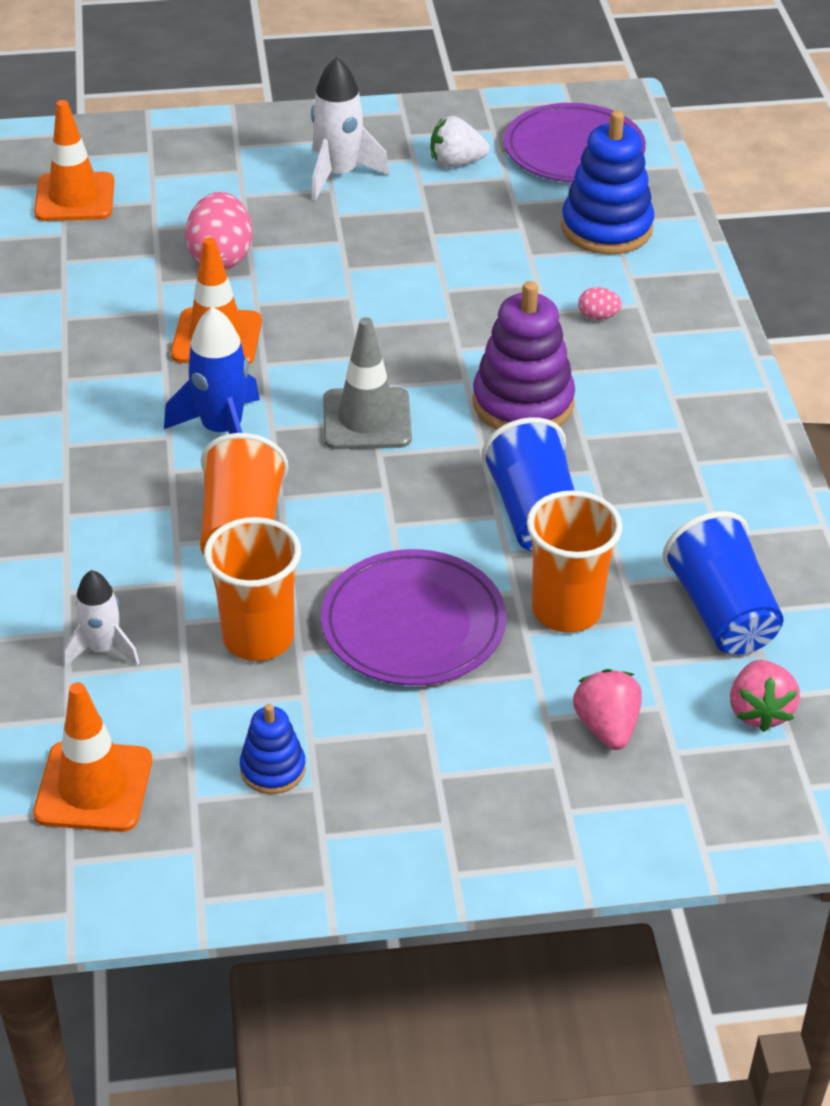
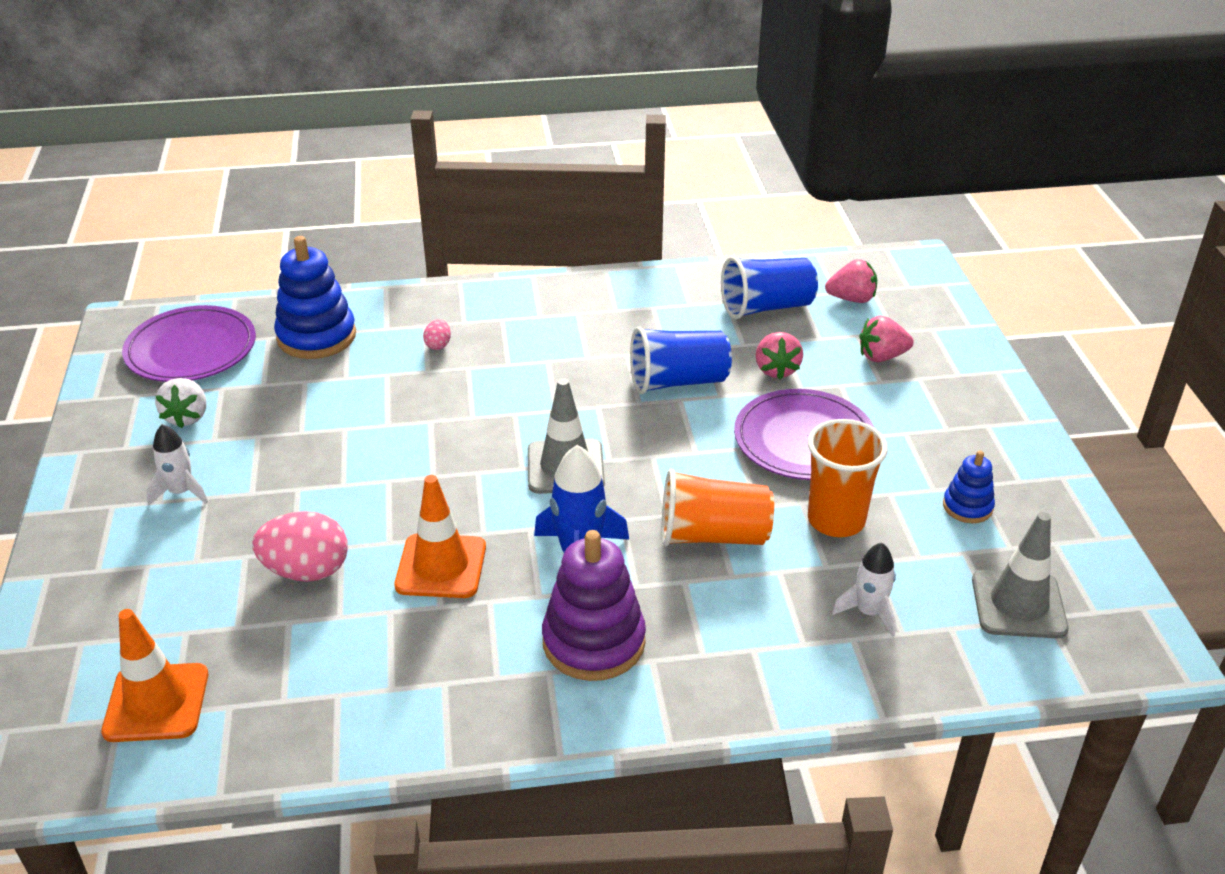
camera: 90 degrees left, 5 degrees down
(93, 787) = (1018, 604): orange traffic cone -> grey traffic cone
(339, 175) = (181, 492): white rocket -> white rocket, size x0.65
(523, 403) = (546, 384): purple stacking toy -> purple stacking toy (594, 642)
(566, 610) = (776, 370): orange cup -> pink strawberry

